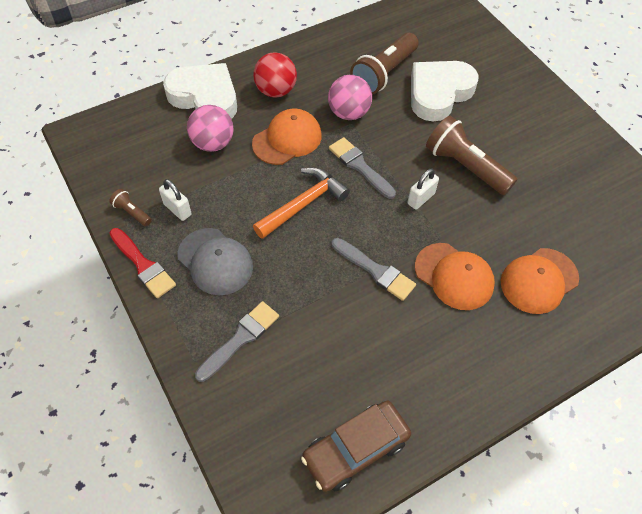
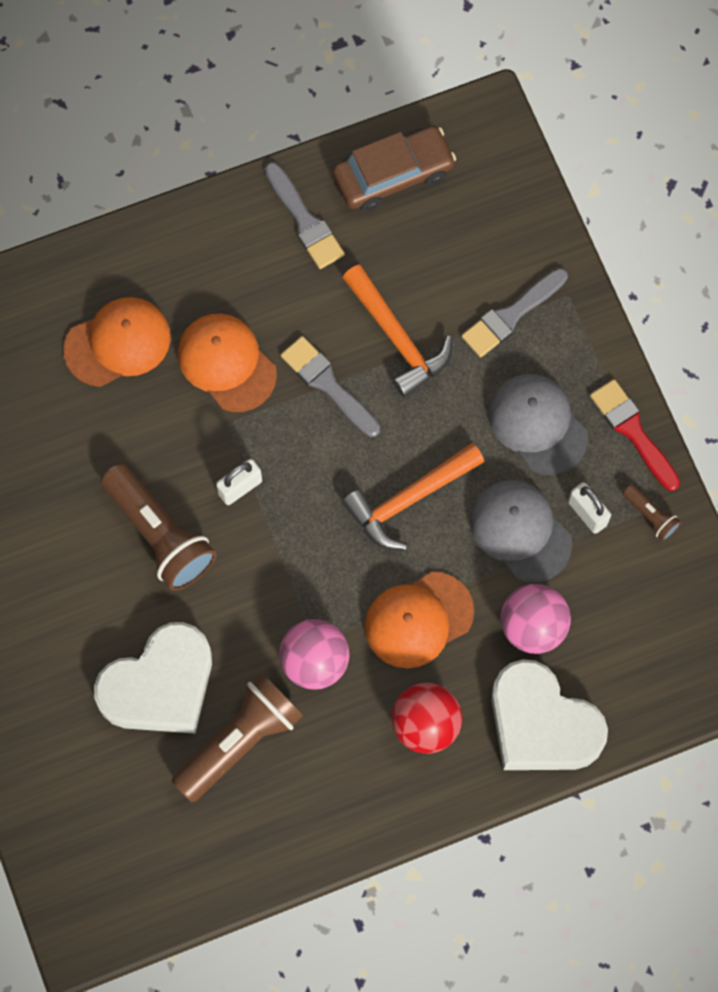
camera: 170 degrees left, 15 degrees up
(224, 194) = (520, 531): none -> grey cap
(329, 310) = (397, 338): none -> orange hammer
(359, 166) = (317, 555): grey brush -> grey brush (305, 221)

